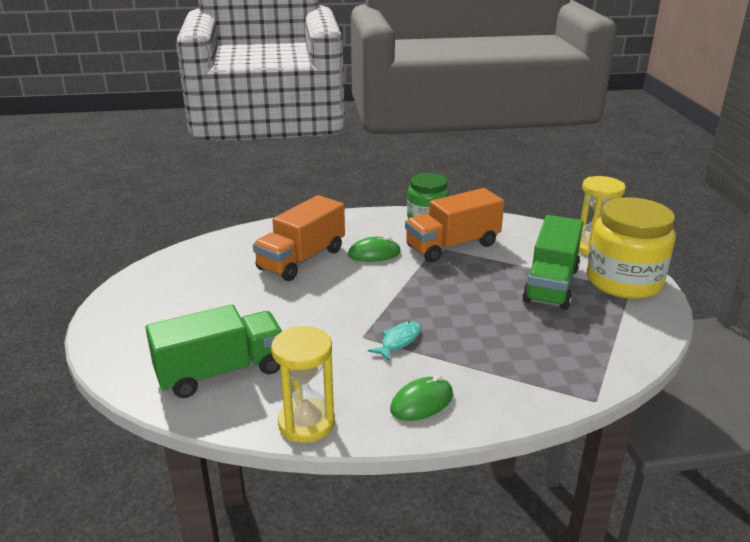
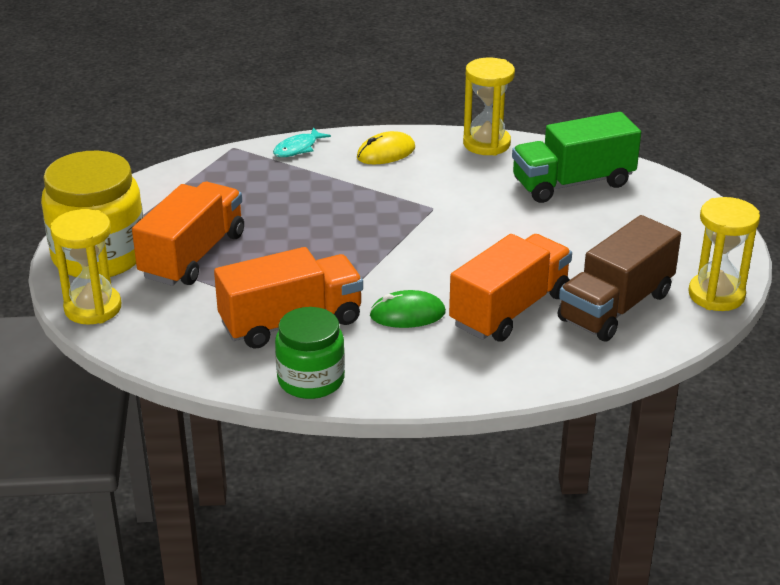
camera: 175 degrees left, 5 degrees up
(144, 275) = (716, 295): none -> yellow hourglass
(224, 264) = (615, 307): none -> brown truck
(399, 341) = (396, 202): turquoise fish -> turquoise fish (297, 148)
(422, 402) = (386, 153): green mouse -> yellow mouse
(551, 285) = (193, 255): green truck -> orange truck

